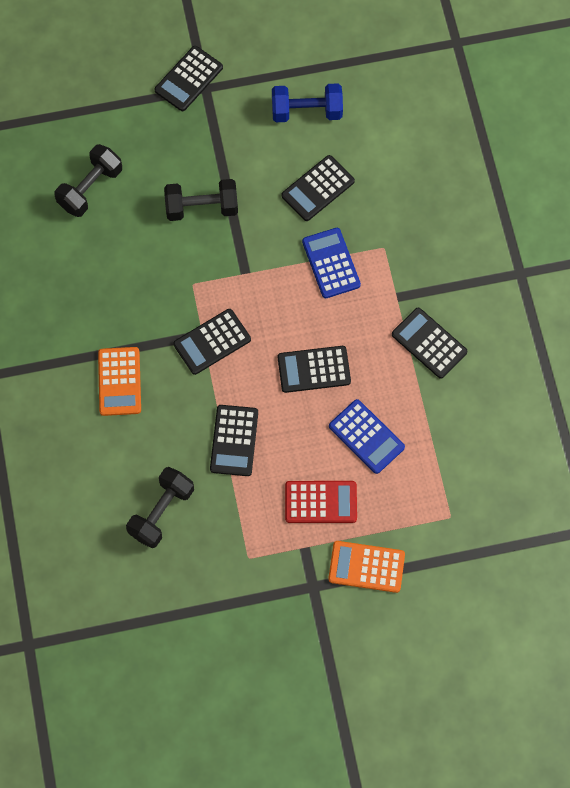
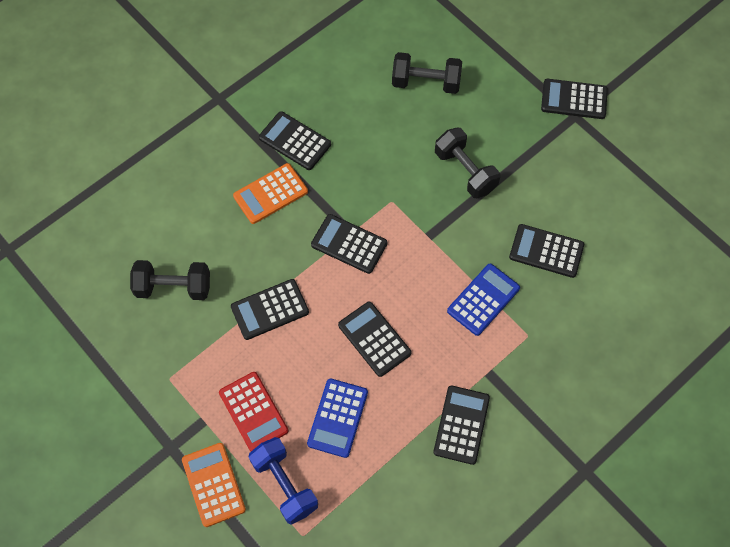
camera: 60 degrees right, 5 degrees down
(78, 332) = (295, 141): none -> black calculator
(306, 111) = (612, 203): blue dumbbell -> blue dumbbell (285, 484)

